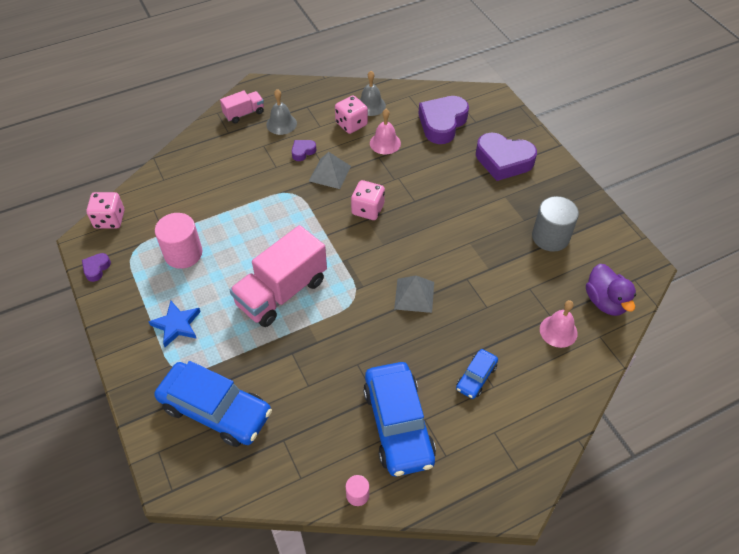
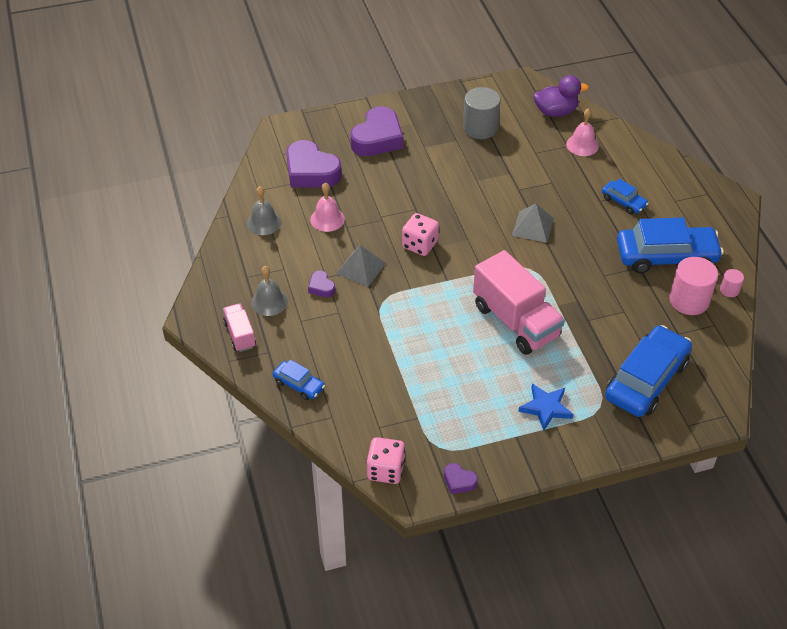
camera: 80 degrees left, 5 degrees down
(183, 253) = (451, 400): pink cylinder -> pink cylinder (689, 300)
(195, 155) = (299, 385): none -> blue car
(351, 124) = (289, 242): pink dice -> none

